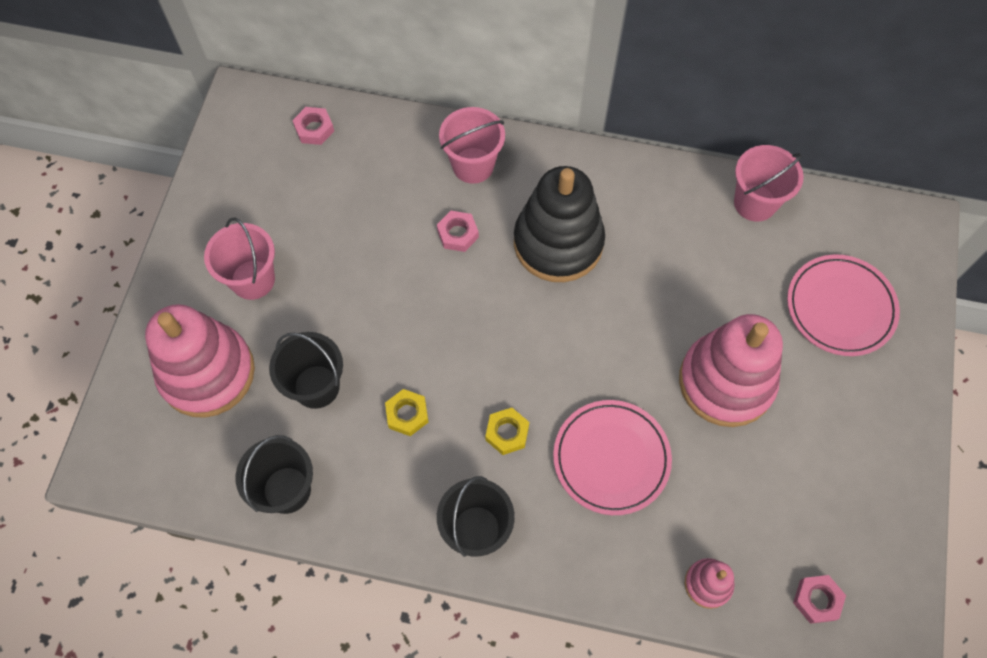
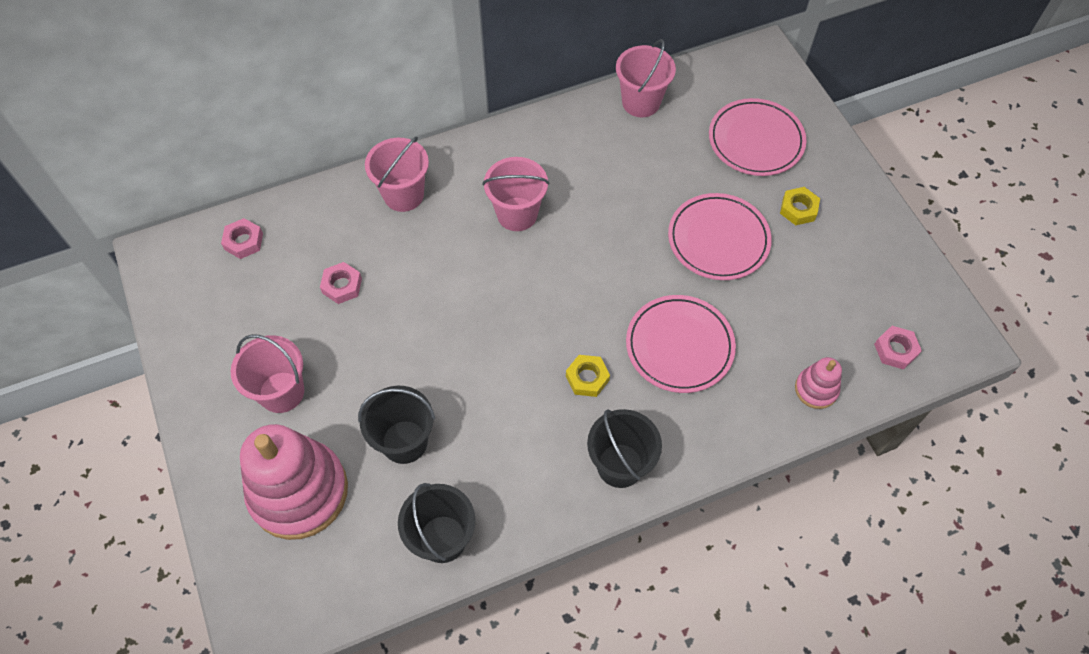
camera: 35 degrees left, 5 degrees down
(407, 414) = (497, 415): yellow nut -> yellow nut (798, 209)
(457, 234) = (431, 253): pink nut -> pink nut (342, 286)
(558, 243) = (517, 214): black stacking toy -> pink bucket
(726, 382) = (718, 240): pink stacking toy -> pink plate

